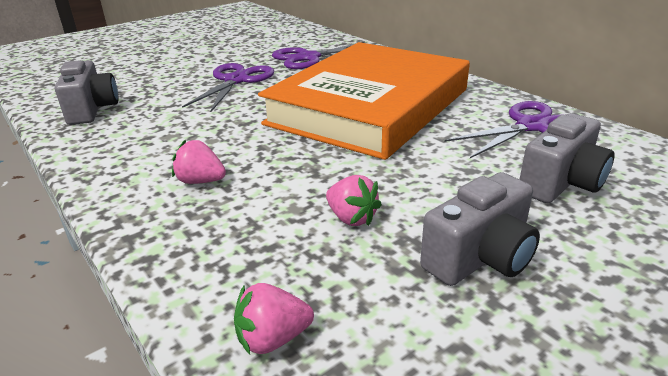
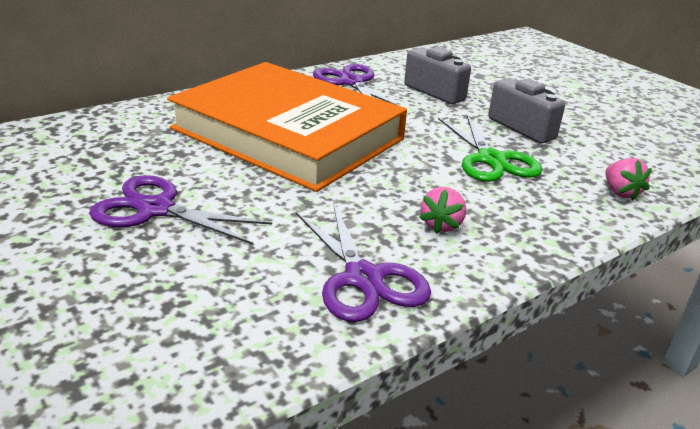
camera: 90 degrees left, 0 degrees up
(92, 109) = (211, 340): grey camera -> none
(308, 58) = (98, 155): purple scissors -> purple scissors (363, 279)
(351, 218) = (491, 160): pink strawberry -> green scissors

